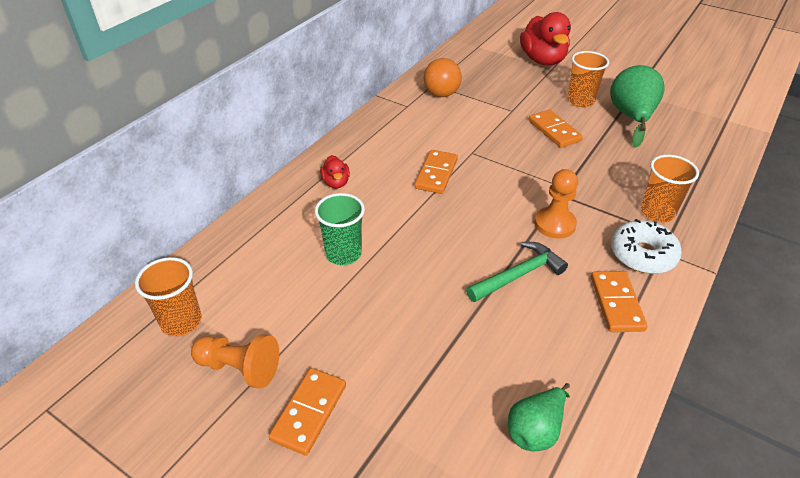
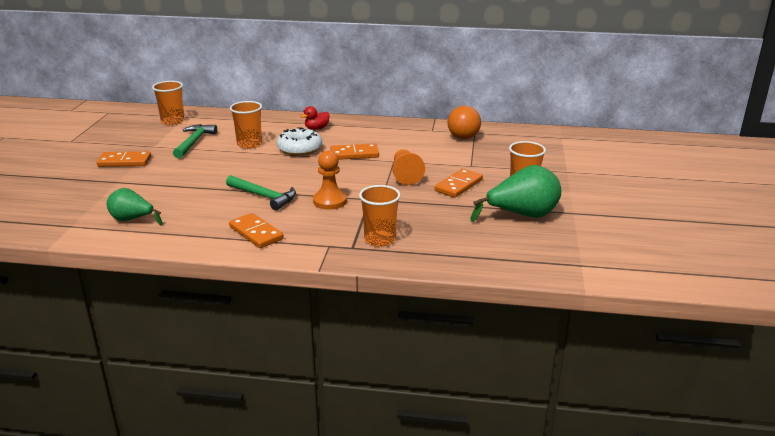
camera: 65 degrees right, 15 degrees down
(239, 368) = (147, 140): orange pawn -> orange pawn (405, 175)
(291, 310) = (194, 142): none -> green hammer
(343, 253) = (249, 144): green cup -> orange cup
(542, 60) = (576, 165): red duck -> none
(616, 303) = (256, 233): orange domino -> orange domino turned 75 degrees clockwise
(642, 254) = (318, 238): white donut -> white donut (299, 149)

